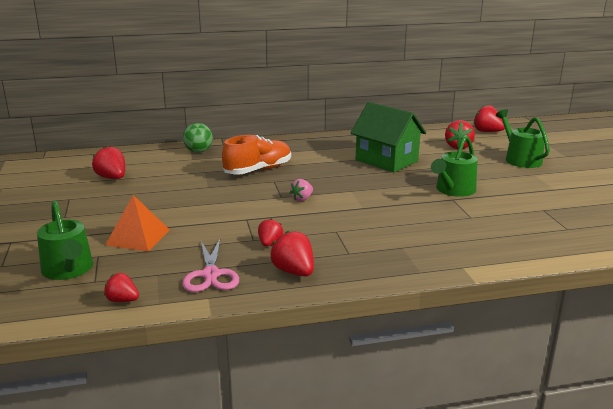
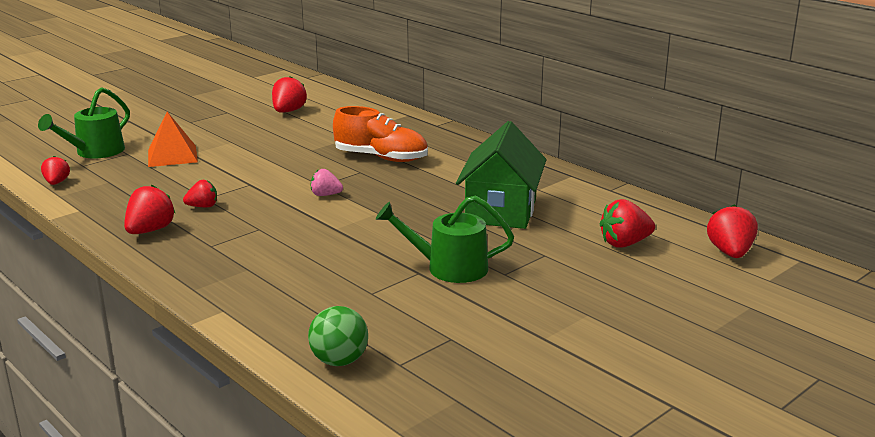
camera: 60 degrees right, 0 degrees up
(198, 151) = (399, 121): green ball -> green ball (339, 361)
(211, 275) = (120, 200): pink scissors -> none
(520, 159) = (639, 295): green watering can -> none

